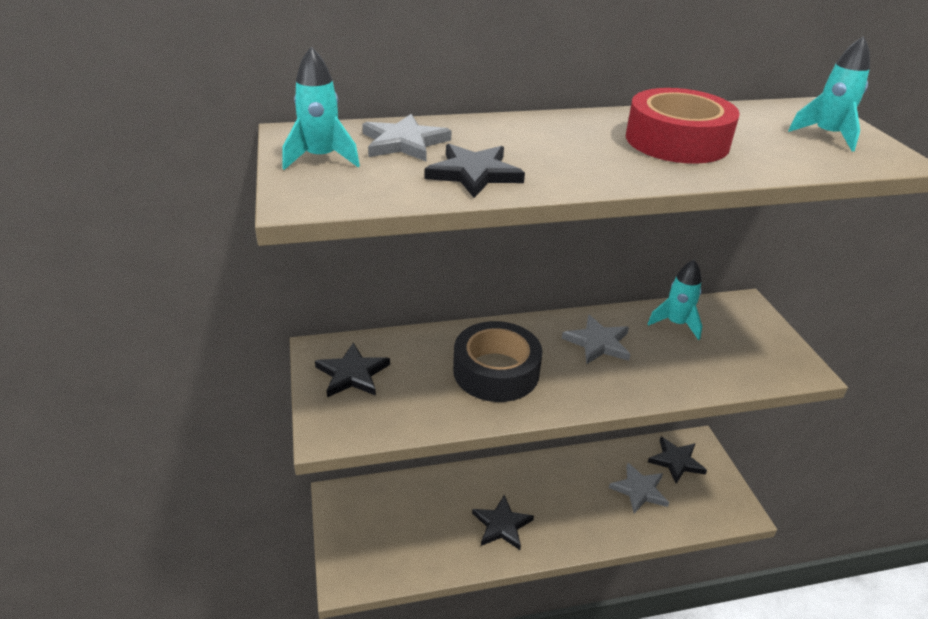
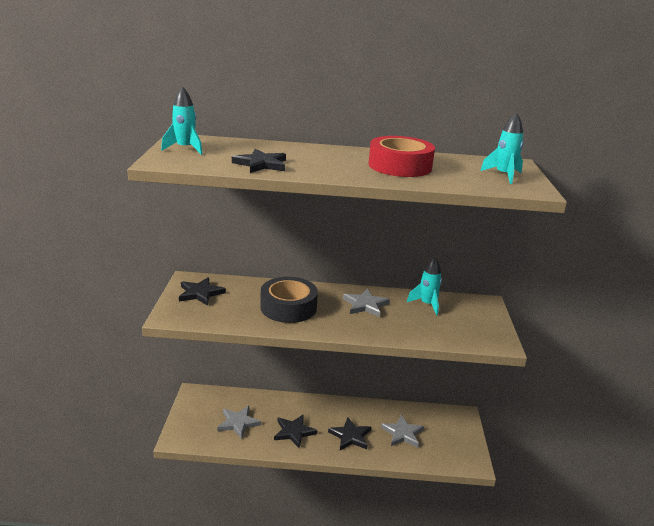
camera: 15 degrees right, 10 degrees down
(404, 142) = (236, 148): grey star -> grey star (238, 423)
(676, 461) = (440, 422): black star -> black star (350, 436)

